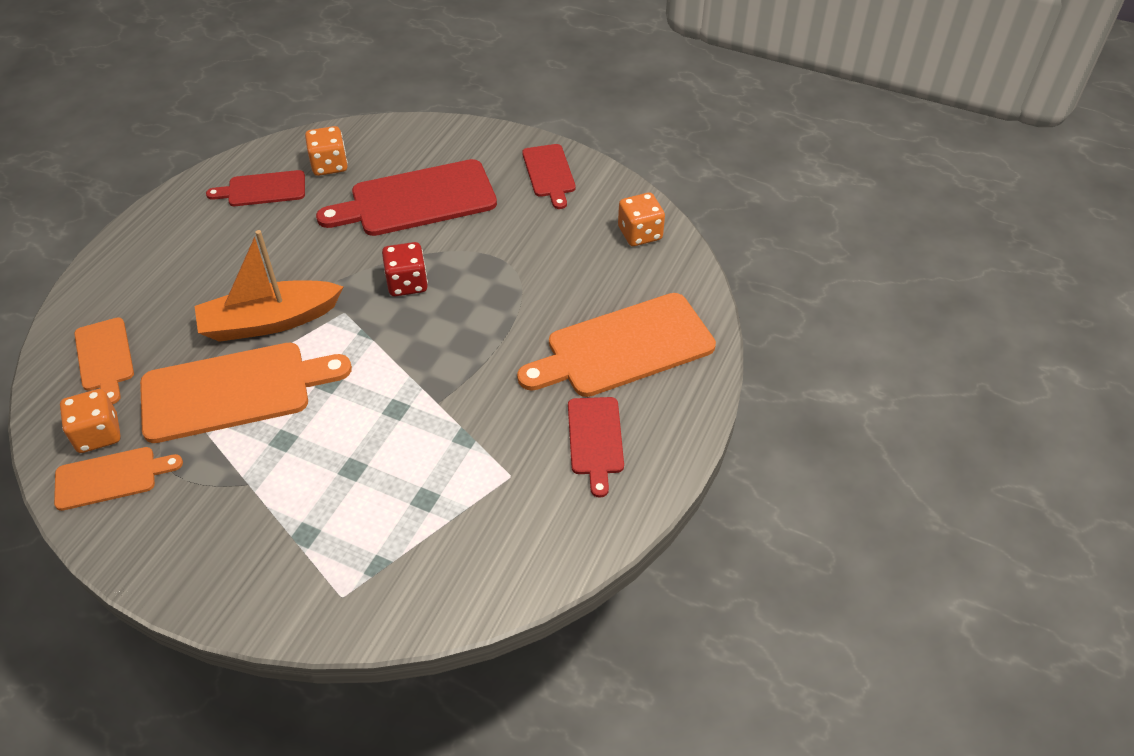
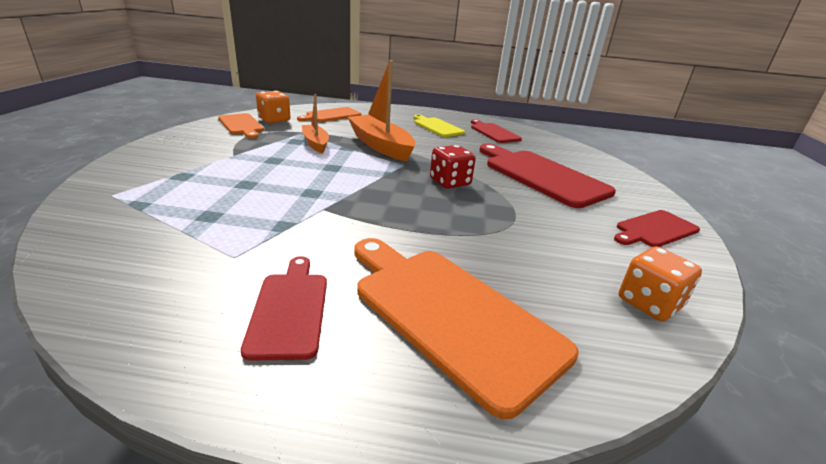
camera: 70 degrees right, 20 degrees down
(215, 242) = (437, 127): none -> yellow cutting board
(234, 391) = (315, 143): orange cutting board -> orange boat
(329, 165) = (538, 146): orange dice -> none
(595, 440) = (289, 309): red cutting board -> red cutting board turned 105 degrees clockwise

